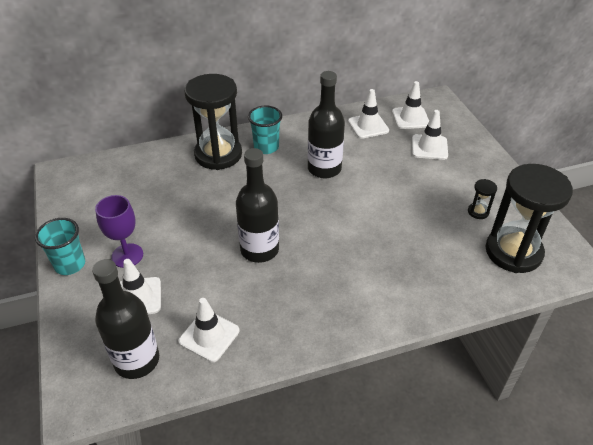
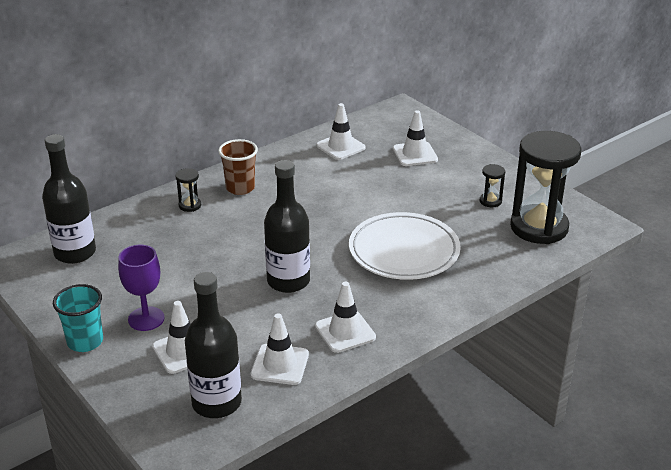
camera: 20 degrees left, 10 degrees down
(218, 154) = (190, 205): black hourglass -> black hourglass, size x0.40
(266, 147) = (240, 188): turquoise cup -> brown cup
(324, 169) = (315, 195): black bottle -> black bottle (75, 253)
(374, 245) = (404, 251): none -> white plate
(410, 118) = (381, 131): white traffic cone -> white traffic cone (345, 332)

